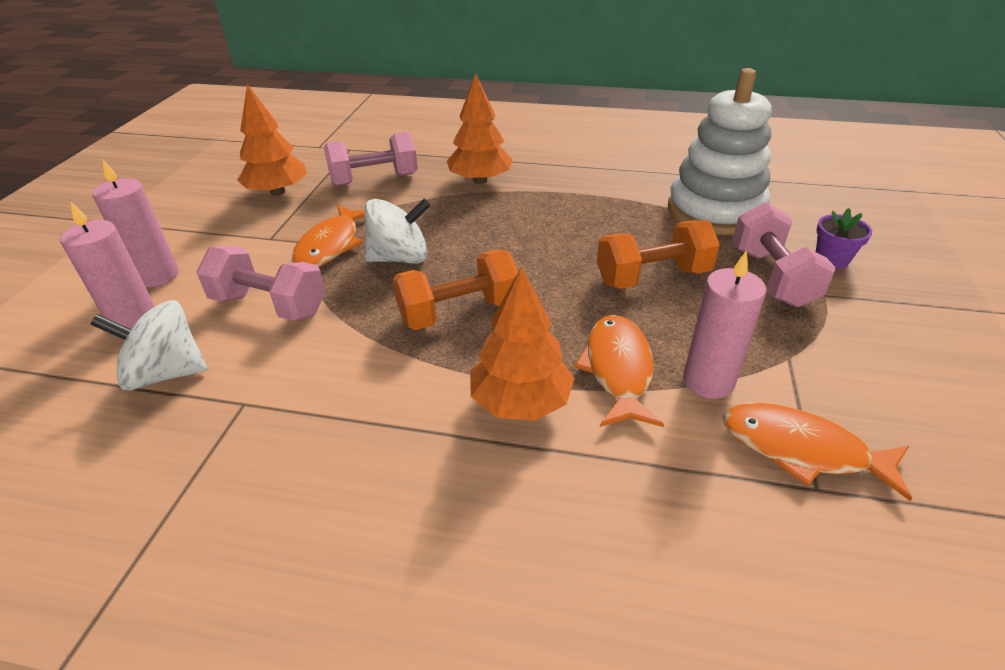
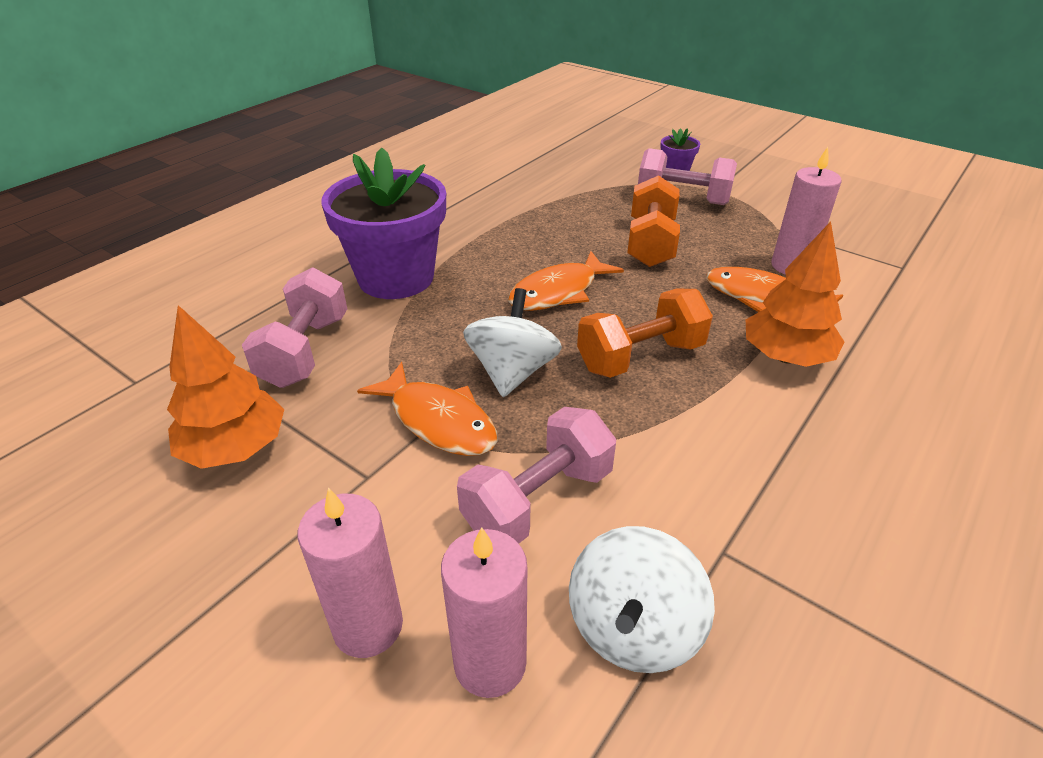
camera: 65 degrees left, 0 degrees up
(459, 312) = (640, 357): orange dumbbell -> orange dumbbell turned 60 degrees clockwise
(480, 180) = (396, 278): orange tree -> purple flower pot
(715, 211) = (575, 185): white stacking toy -> none
(801, 450) = (869, 259): orange fish -> orange fish (558, 292)

